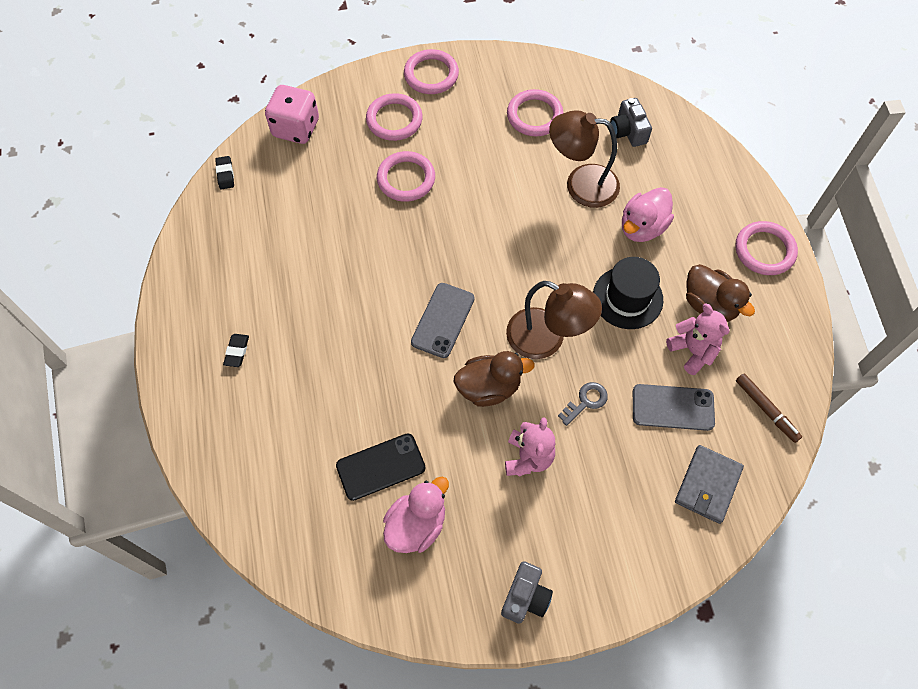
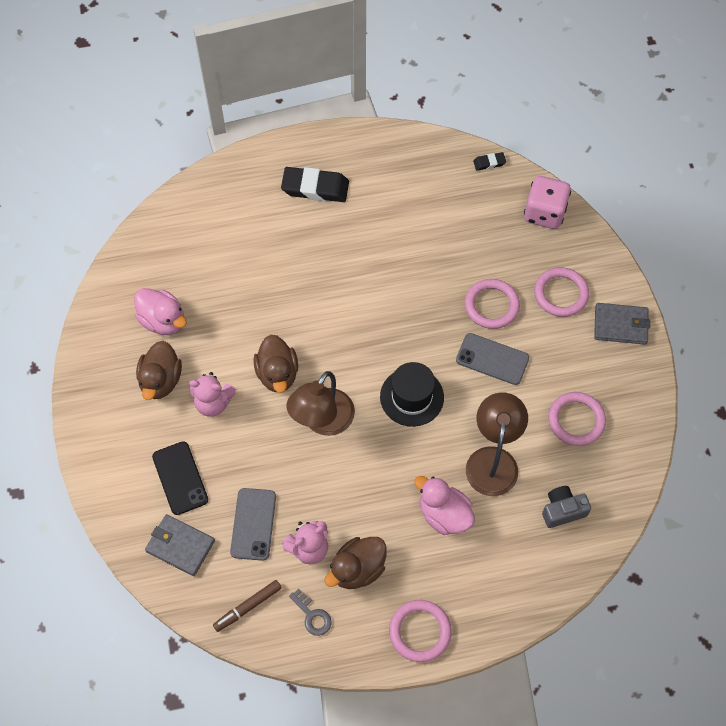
camera: 90 degrees right, 0 degrees up
(237, 351) = (315, 188): black eraser -> black eraser, size x2.09
(380, 467) = (212, 294): black phone -> black phone (180, 478)
(431, 75) = (620, 325): pink ring -> grey wallet
(443, 320) = (342, 338): grey phone -> grey phone (492, 359)
(500, 522) = (161, 380): none -> brown duck
(525, 597) = (100, 397): grey camera -> none
(585, 401) = (262, 451): grey key -> grey key (312, 615)
(627, 298) = (365, 494): black hat -> black hat (412, 397)

